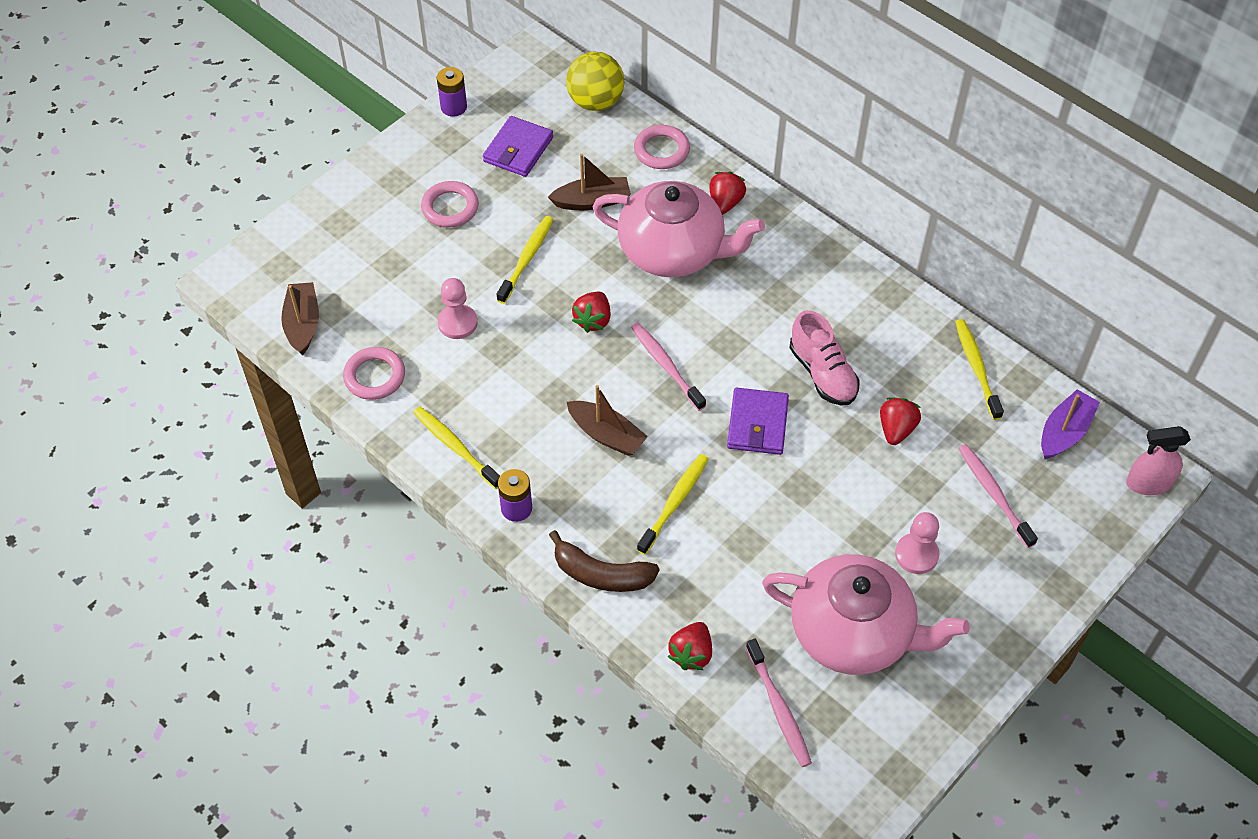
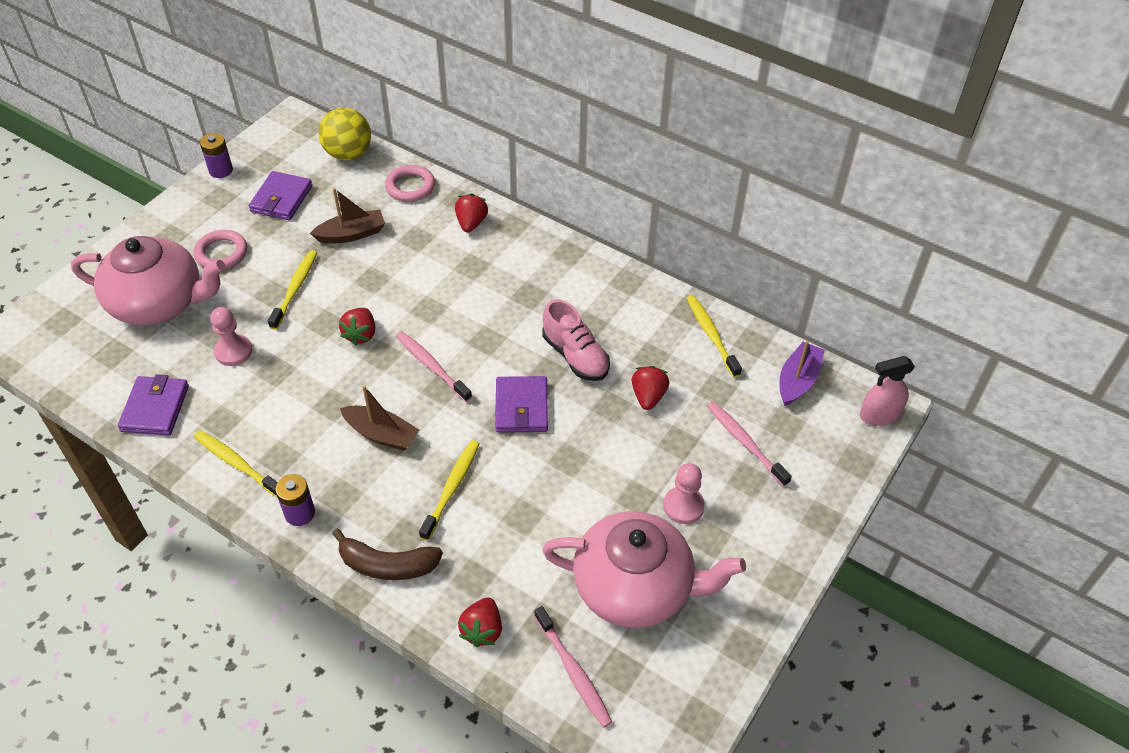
camera: 10 degrees left, 5 degrees down
(303, 324) = (84, 369): brown boat -> none
(374, 376) = (155, 408): pink ring -> purple wallet
(673, 251) = (429, 268): pink teapot -> pink teapot (159, 302)

